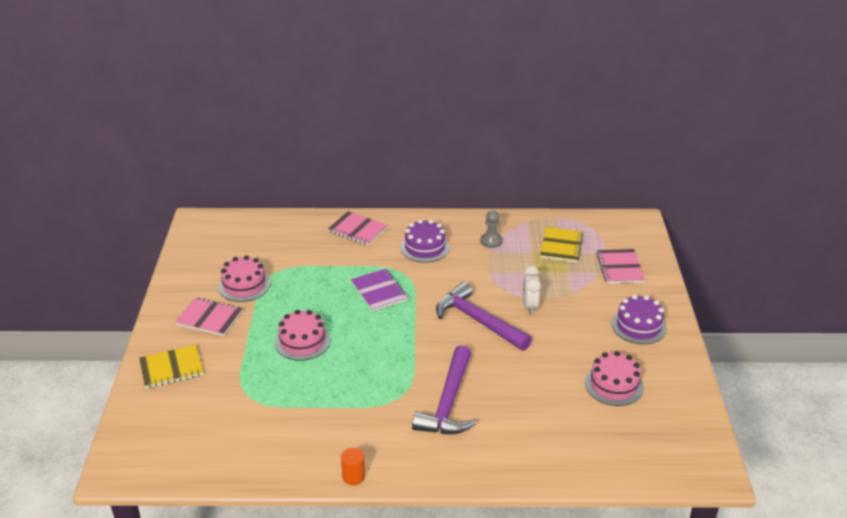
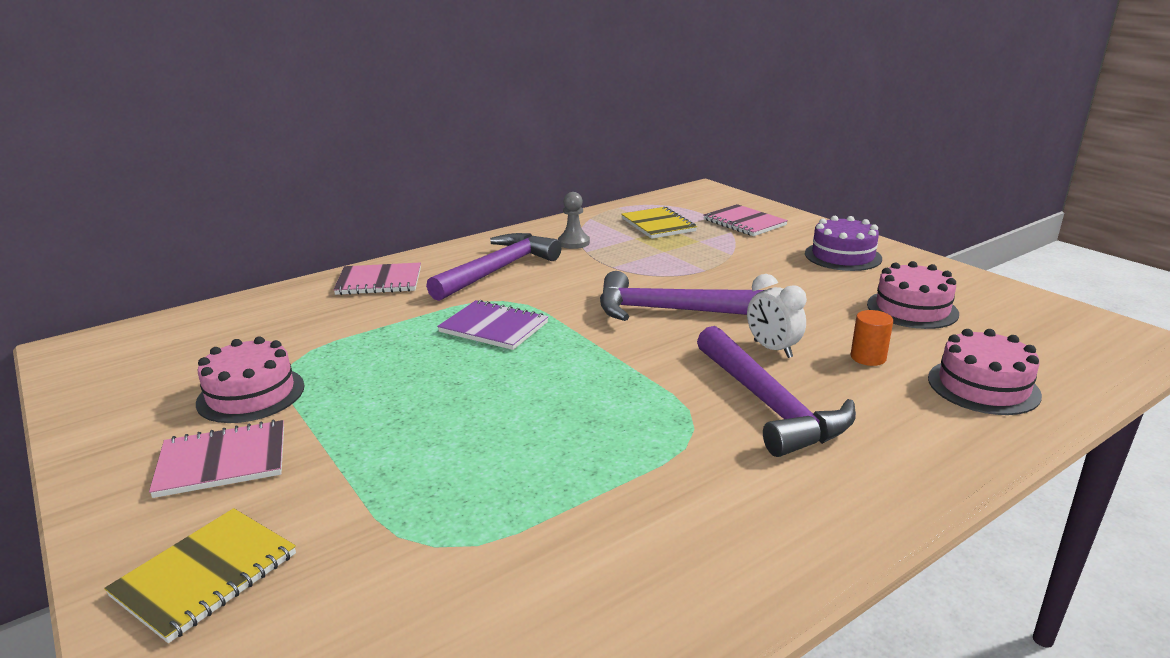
camera: 35 degrees left, 10 degrees down
(302, 341) = (444, 424): pink cake -> pink cake (983, 386)
(353, 476) = (789, 573): orange cylinder -> orange cylinder (868, 357)
(425, 247) = (498, 270): purple cake -> purple hammer
(529, 306) = (707, 278): white clock -> white clock (772, 349)

